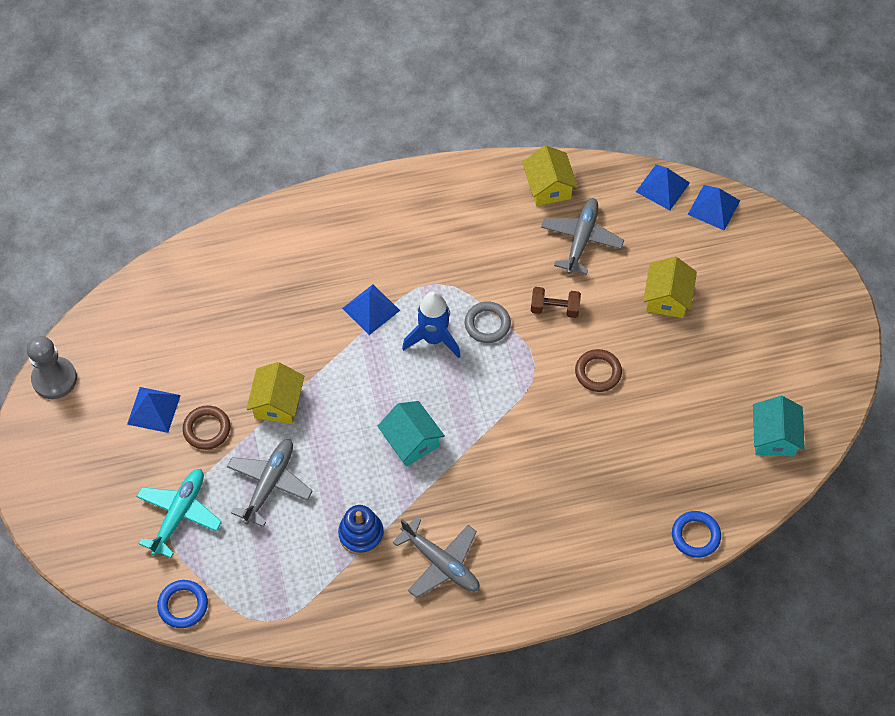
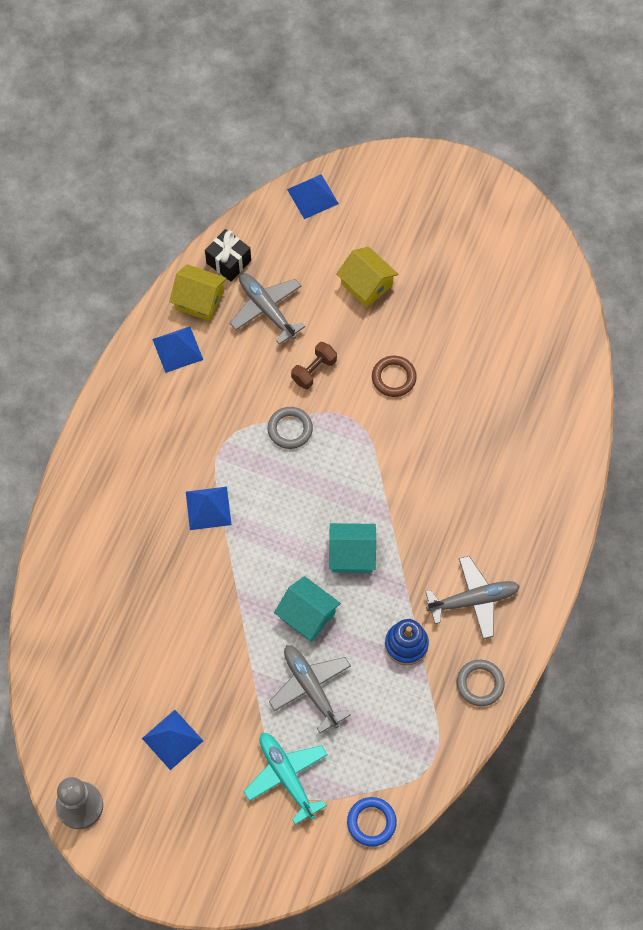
camera: 55 degrees left, 5 degrees up
(207, 429) = (223, 707): brown ring -> none
(277, 403) = (241, 636): yellow house -> none
(367, 616) = (480, 684): none -> grey ring
(433, 339) = (272, 478): blue rocket -> none
(600, 185) = (228, 262): none -> black gift
(662, 187) = (266, 219): blue pyramid -> blue pyramid (177, 349)
(695, 536) = (578, 404): blue ring -> none
(774, 437) = (538, 294): turquoise house -> turquoise house (307, 615)

